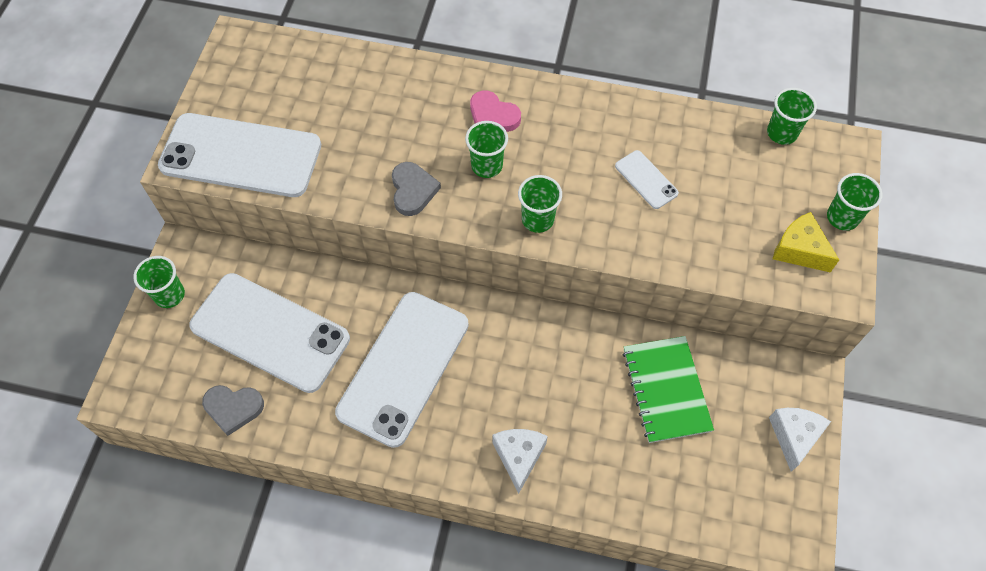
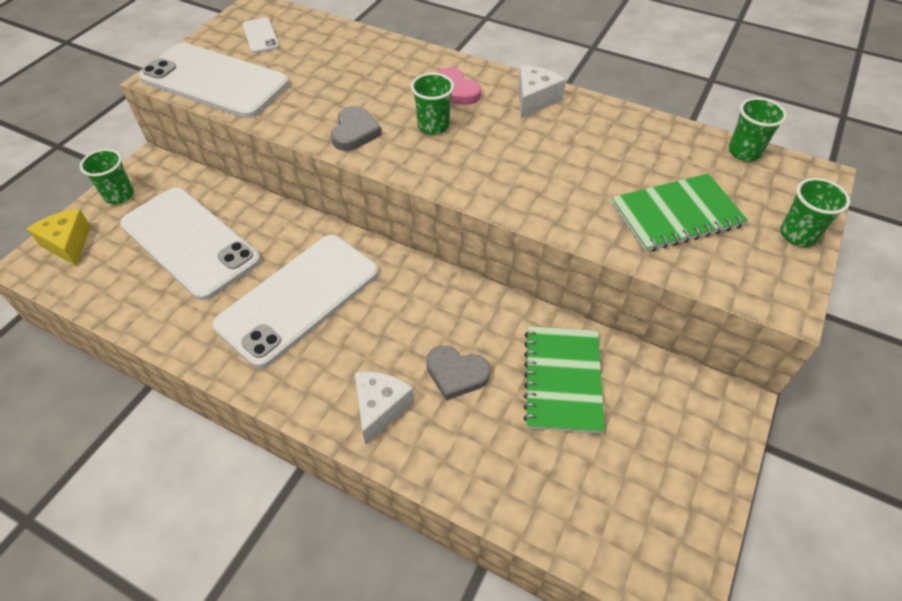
camera: 15 degrees right, 10 degrees down
(233, 408) = (123, 297): grey heart -> grey heart (456, 374)
(537, 219) = (466, 176): green cup -> none
(646, 179) = (589, 164): white phone -> white phone (260, 36)
(737, 220) = (676, 215): none -> green notebook
(794, 437) = (699, 463): white cheese -> white cheese (534, 100)
(799, 250) = (741, 254): yellow cheese -> yellow cheese (68, 244)

